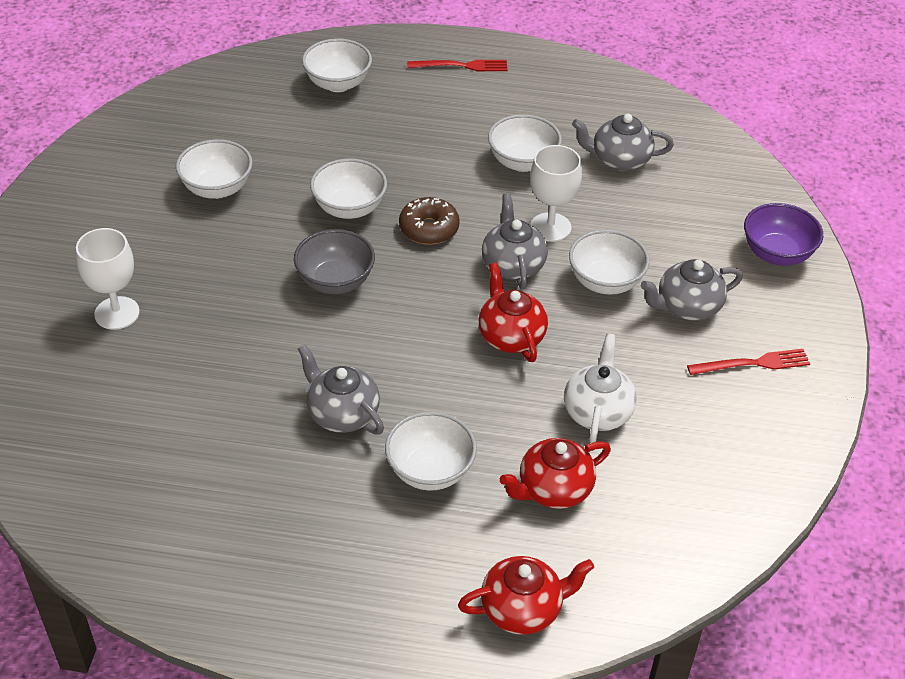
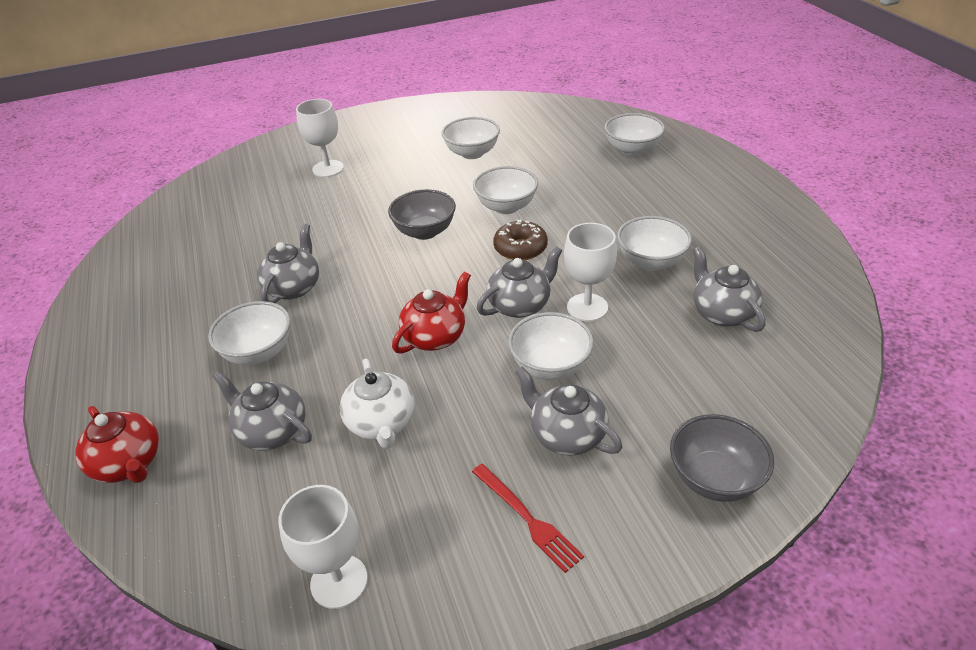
camera: 65 degrees right, 5 degrees down
(461, 66) = (727, 188): red fork -> none
(553, 489) = (271, 431): red teapot -> grey teapot
(597, 411) = (381, 423): white teapot -> white teapot turned 90 degrees clockwise
(747, 491) = (339, 581): none -> white goblet
(777, 254) = (714, 478): purple bowl -> grey bowl

